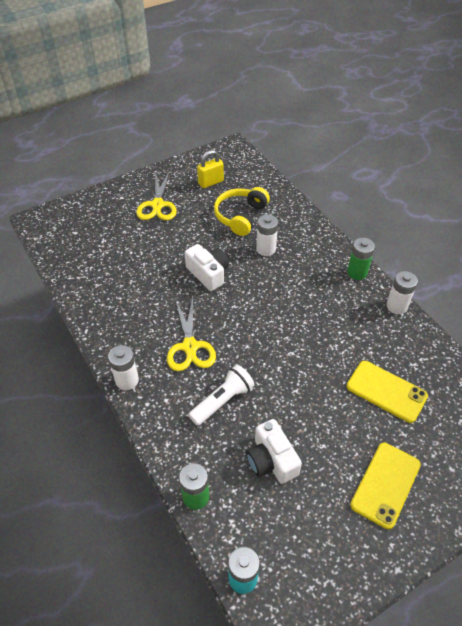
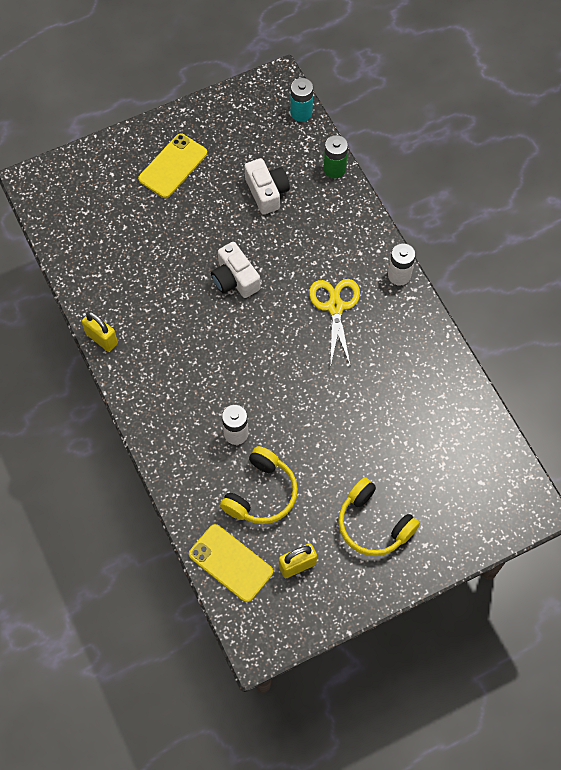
camera: 175 degrees left, 15 degrees up
(157, 205) = (373, 524): yellow scissors -> yellow headphones
(208, 274) = (310, 401): white camera -> white camera (235, 279)
(223, 400) = (305, 248): white flashlight -> none
(357, 272) = (132, 388): green battery -> none
(386, 391) = (145, 245): yellow phone -> yellow phone (230, 563)
(397, 306) = (102, 338): white battery -> yellow padlock

